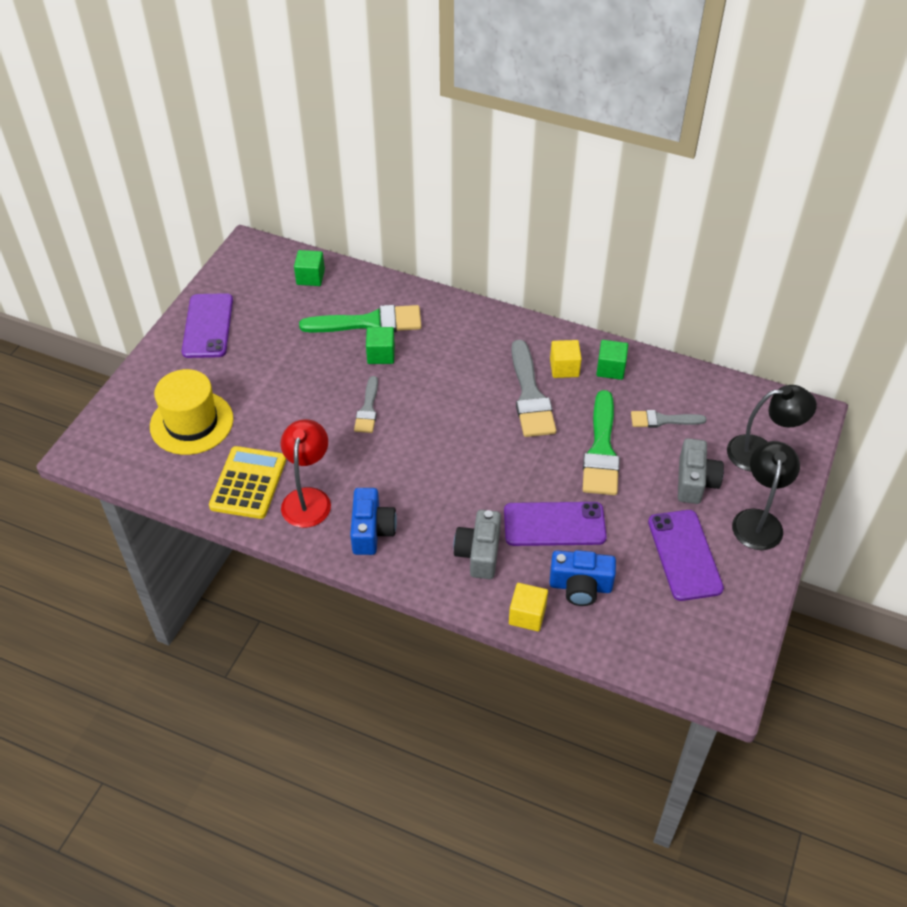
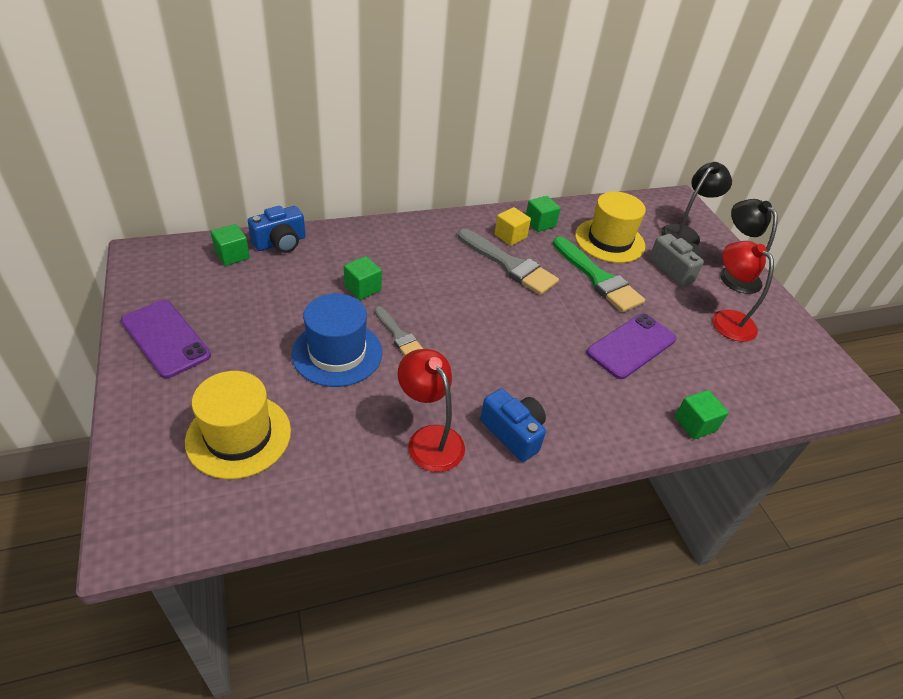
camera: 45 degrees left, 5 degrees down
(248, 483) = (358, 459): yellow calculator -> none
(309, 398) = (337, 353): none -> blue hat
(369, 322) = (325, 268): green brush -> none
(479, 553) = (610, 399): grey camera -> none
(527, 615) = (695, 424): yellow cube -> green cube
(580, 586) = (699, 379): blue camera -> blue camera (280, 243)
(662, 420) = (609, 241): grey brush -> yellow hat
(684, 555) = (726, 319): purple phone -> red lamp

